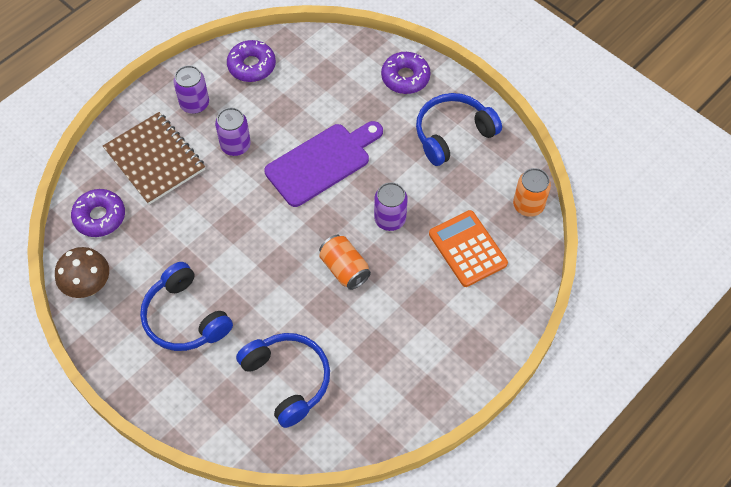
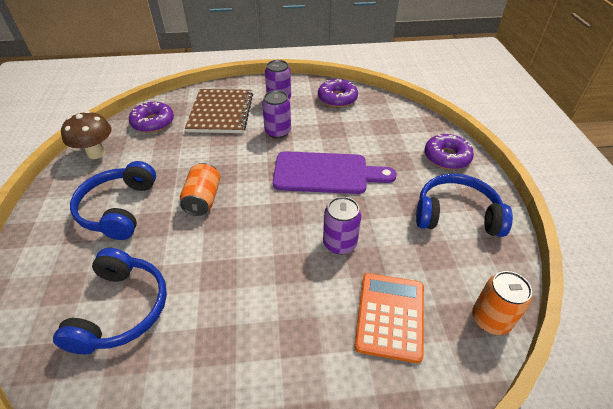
camera: 40 degrees right, 15 degrees down
(344, 269) = (263, 255): orange can -> orange can (203, 199)

